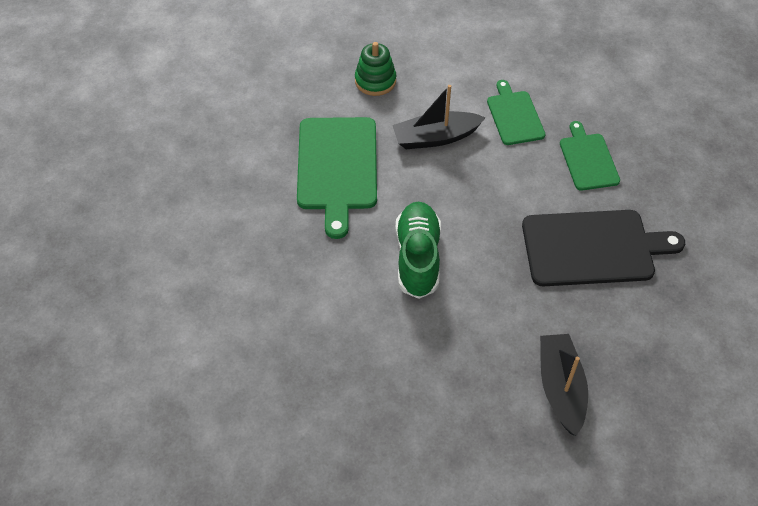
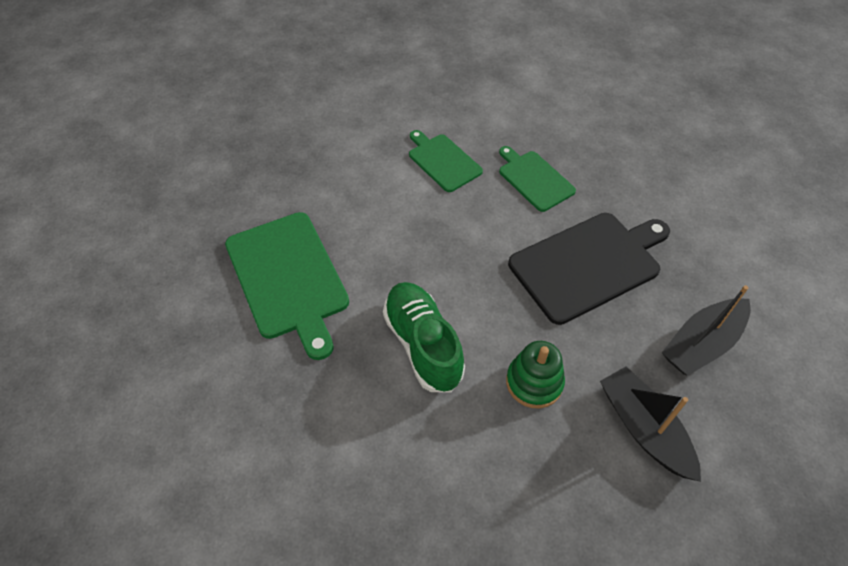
camera: 25 degrees left, 0 degrees up
(375, 81) = (286, 173): green stacking toy -> green stacking toy (534, 382)
(435, 137) = (376, 209): black boat -> black boat (701, 344)

